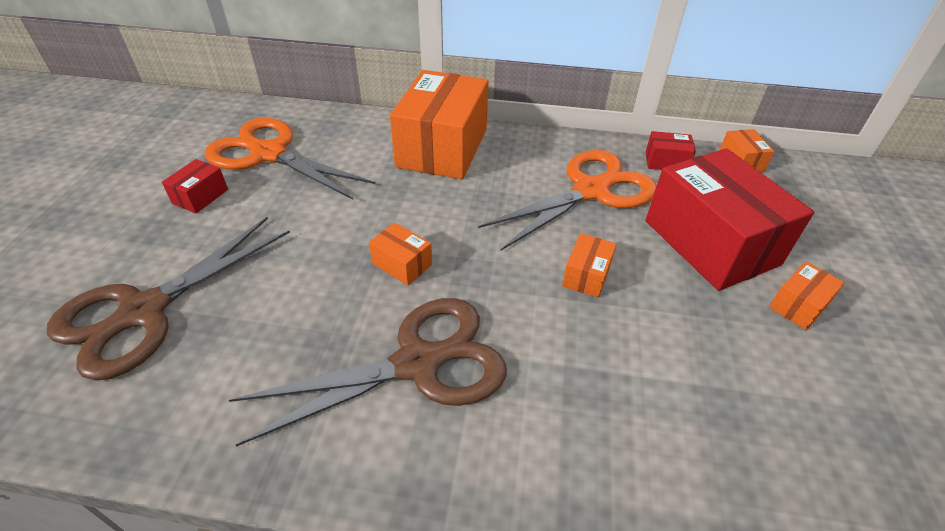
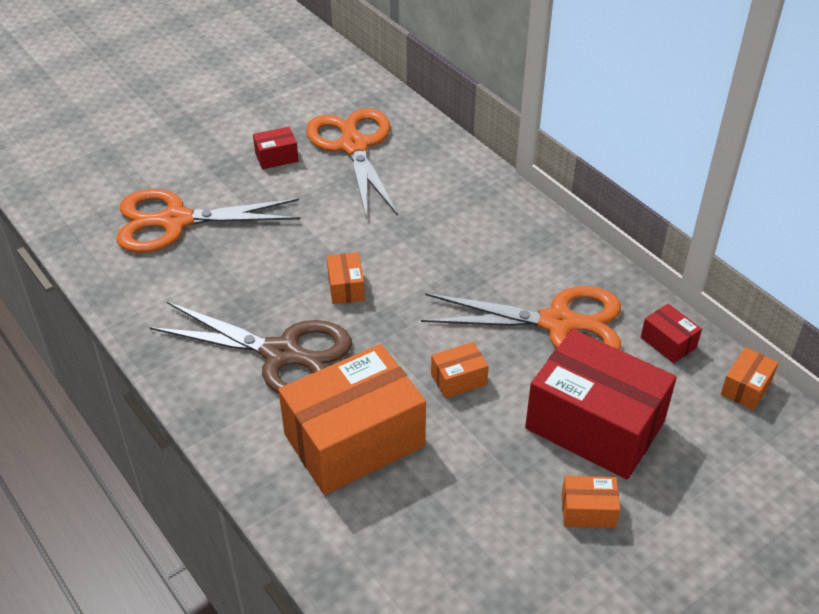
camera: 45 degrees right, 0 degrees up
(144, 311) = (175, 221): brown scissors -> orange scissors
(442, 148) = (487, 214): orange box -> orange box (354, 440)
(710, 242) = (594, 425): red box -> red box turned 75 degrees counterclockwise

